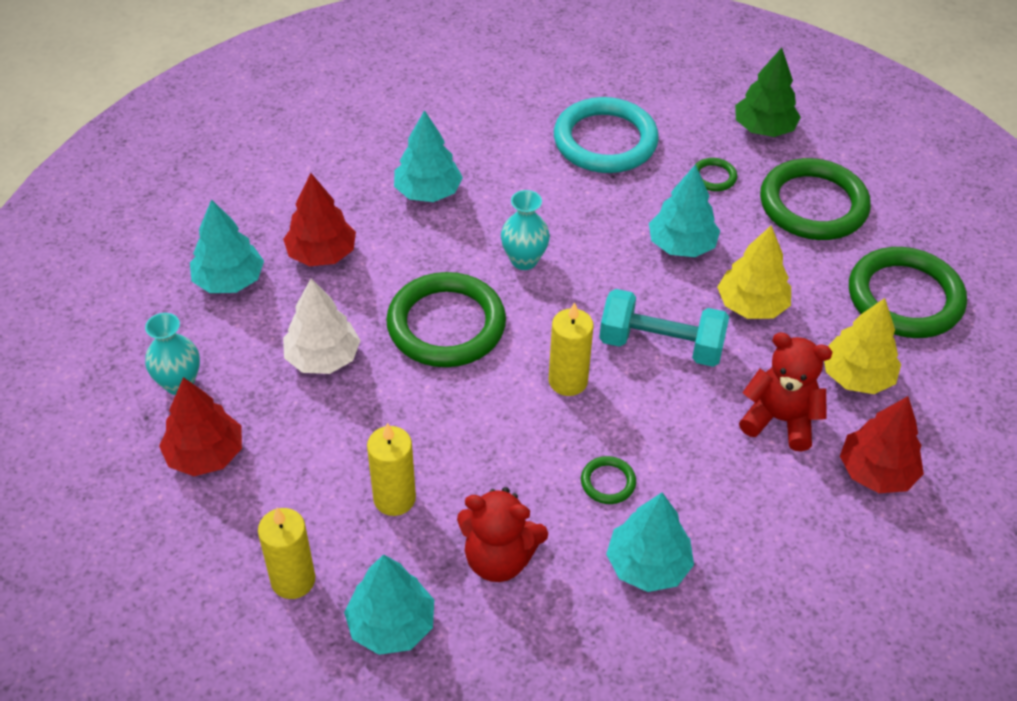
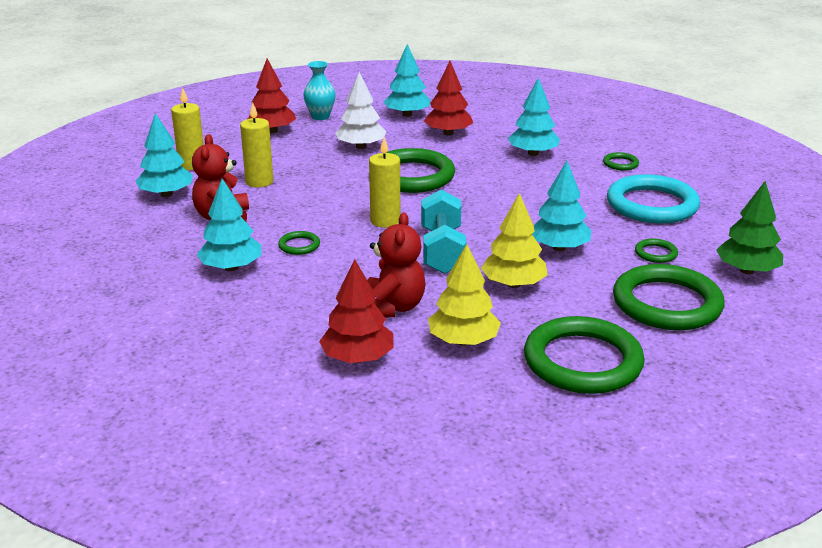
camera: 75 degrees right, 20 degrees down
(491, 128) = (620, 164): none -> green ring
(524, 260) = (492, 192): turquoise vase -> none

